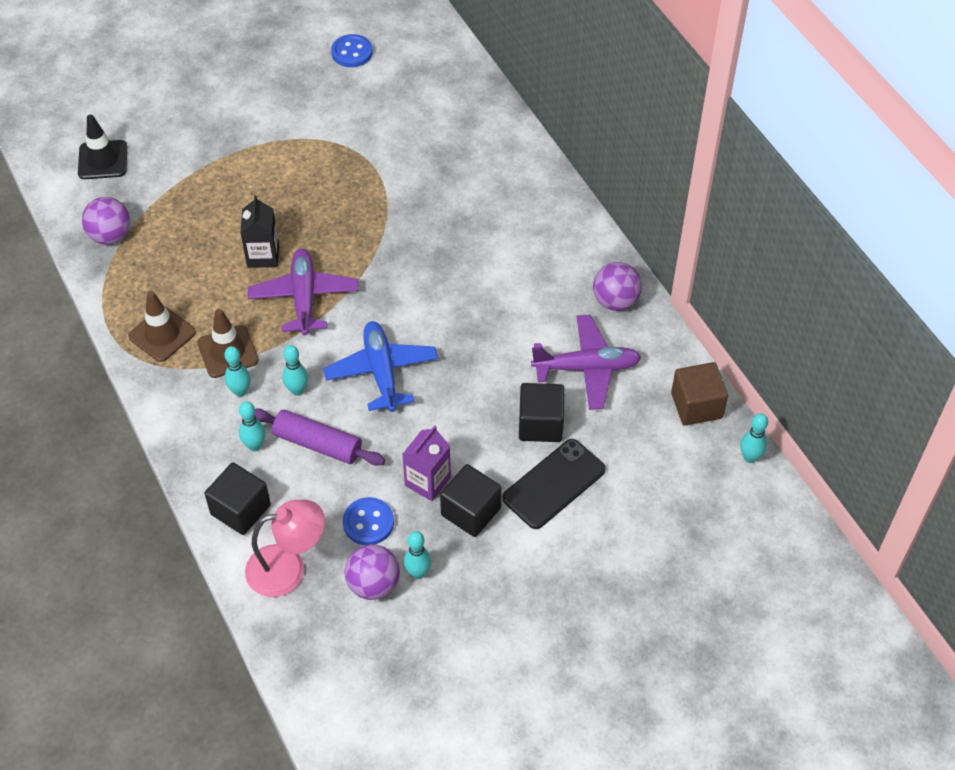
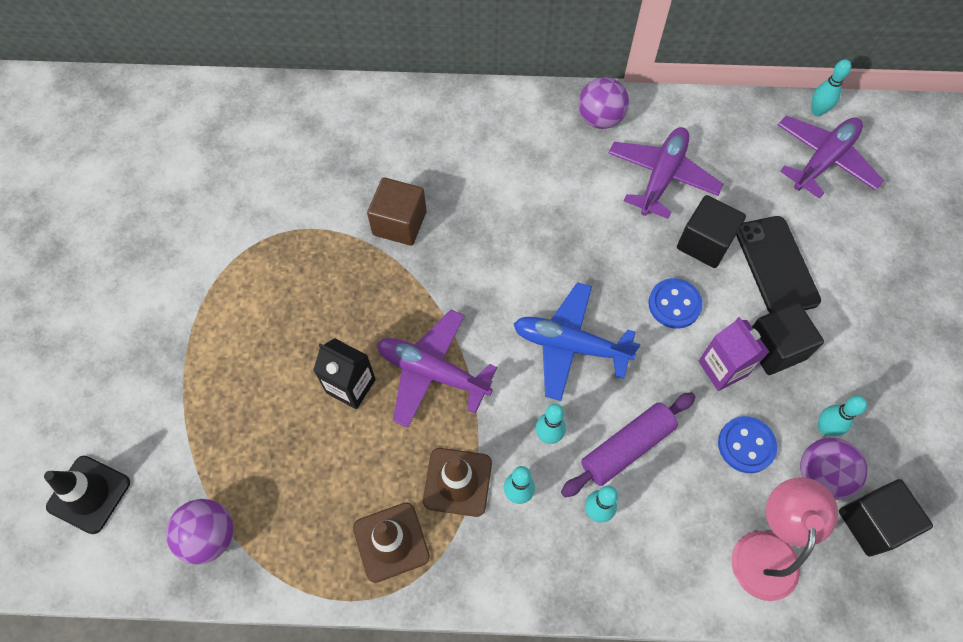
camera: 60 degrees left, 10 degrees up
(240, 509) = (672, 564): black cube -> black cube (872, 522)
(352, 52) = (140, 175): blue button -> blue button (674, 304)
(695, 481) = (823, 160): none -> purple plane
(696, 405) = (745, 120): brown cube -> brown cube (399, 223)

